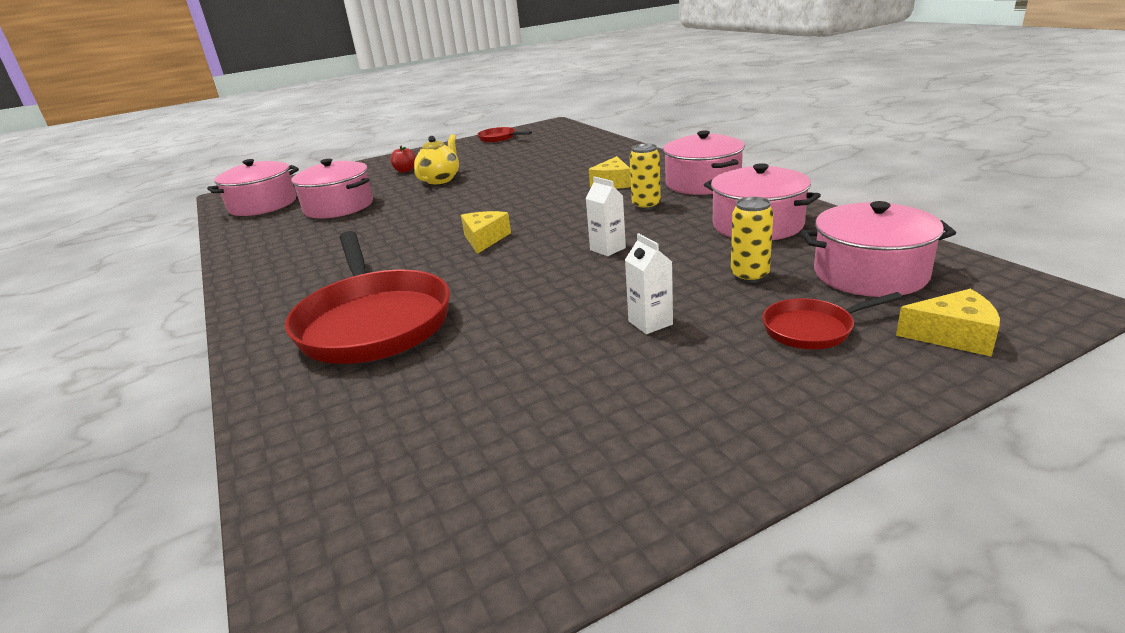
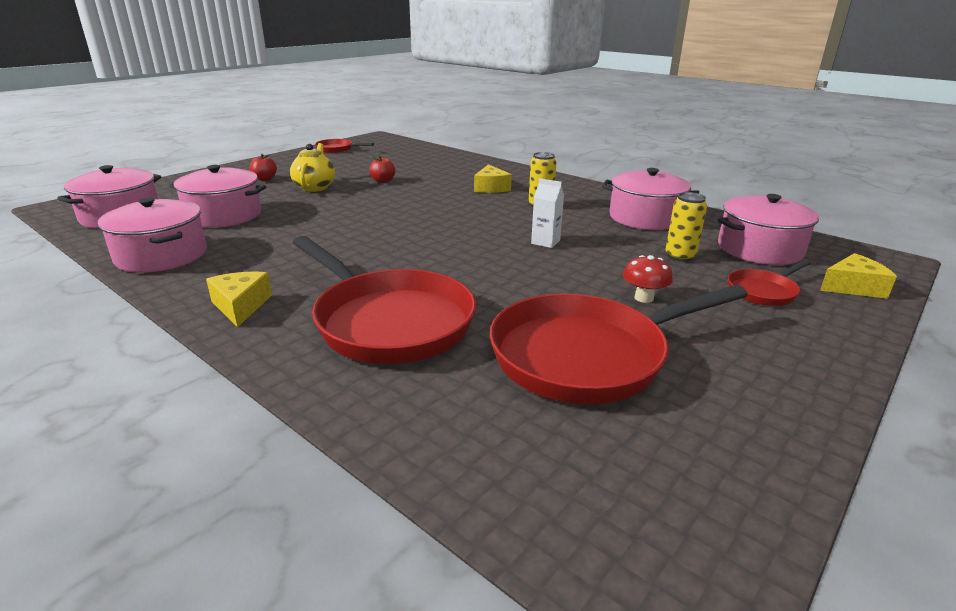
camera: 25 degrees left, 0 degrees up
(484, 239) = (421, 239): yellow cheese -> yellow cheese (240, 306)
(509, 173) = (383, 181): none -> red apple
(520, 380) = (587, 355): none -> red pan
(650, 323) = (644, 298): white carton -> red mushroom
(702, 183) = (568, 187): pink pot -> pink pot (161, 255)

